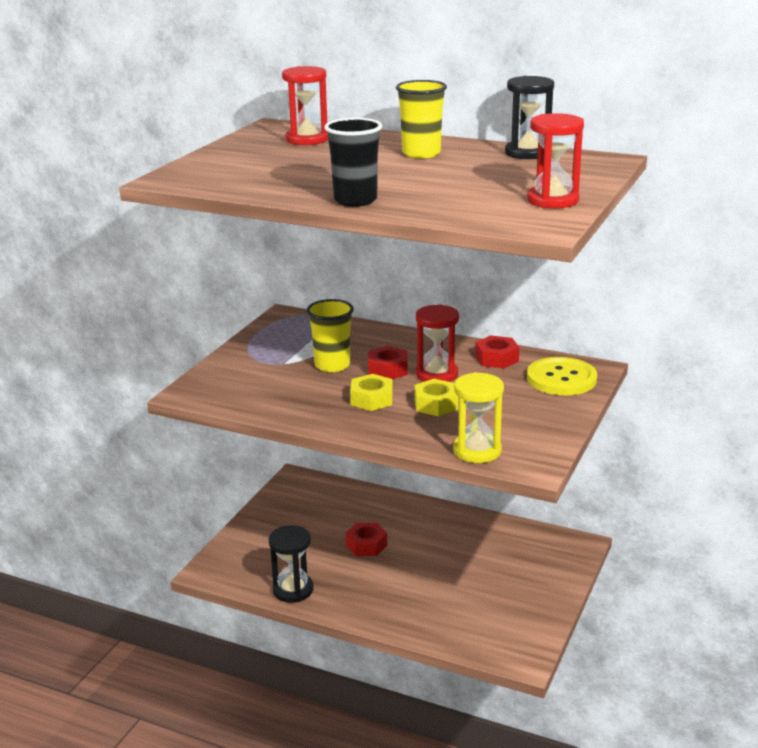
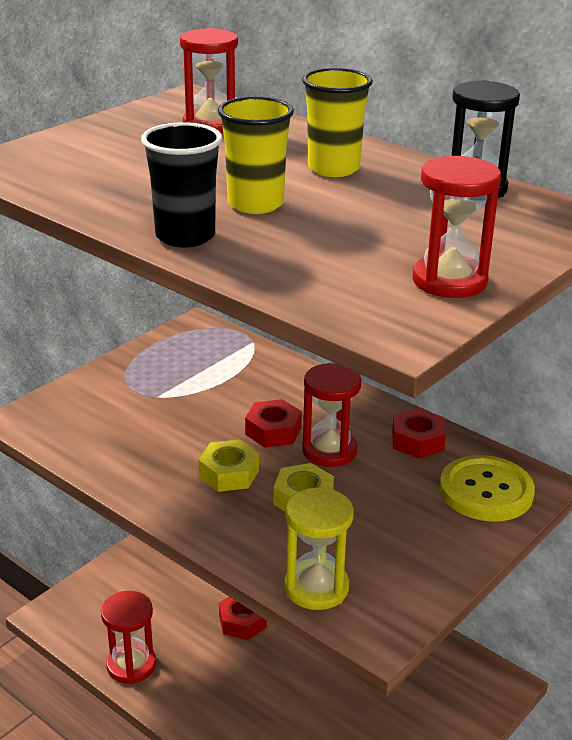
camera: 15 degrees right, 5 degrees up
(293, 590) = (131, 665): black hourglass -> red hourglass
(332, 365) = (210, 411): yellow cup -> yellow cup (255, 204)

